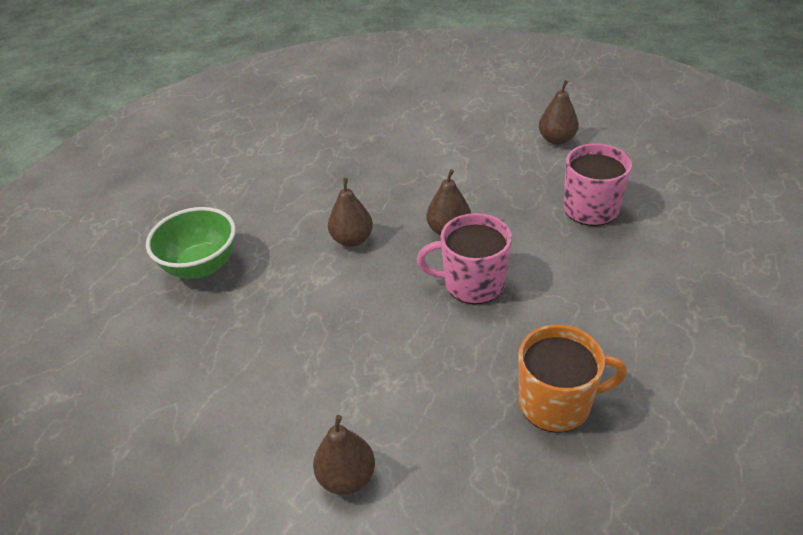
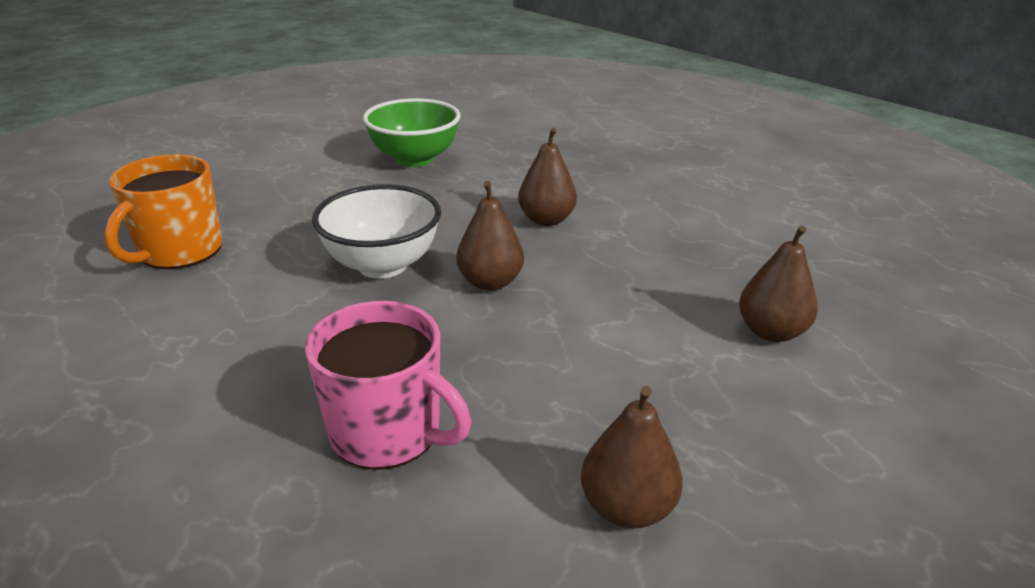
camera: 115 degrees right, 10 degrees down
(201, 266) = (589, 147): green bowl -> green bowl (415, 159)
(347, 477) = (282, 155): brown pear -> brown pear (771, 332)
(472, 283) = (382, 265): pink mug -> white bowl

